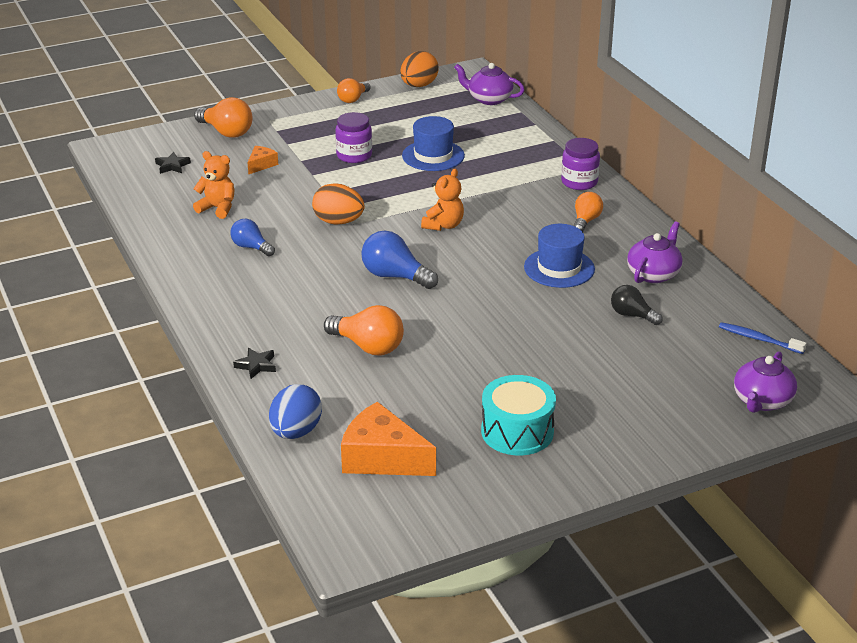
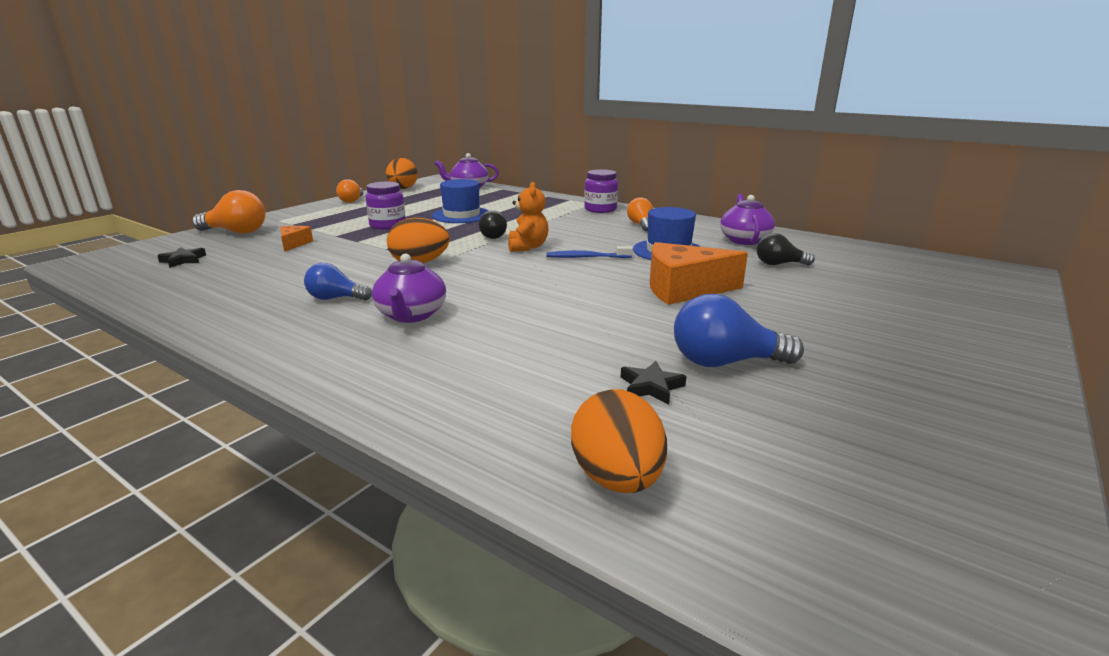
camera: 30 degrees left, 10 degrees down
(217, 208) = (265, 278): orange teddy bear -> none
(256, 365) = (457, 408): black star -> black star (651, 386)
(296, 432) = (617, 478): blue egg -> orange egg
(368, 346) = (580, 347): orange light bulb -> none
(382, 458) = (785, 468): orange cheese -> orange cheese (684, 289)
(395, 276) = (529, 286): blue light bulb -> blue light bulb (725, 362)
(431, 200) = (493, 236): none -> black light bulb
(517, 431) = (869, 377): turquoise drum -> none
(759, 339) = (892, 256): blue toothbrush -> blue toothbrush (586, 257)
(762, 401) = (987, 290): purple teapot -> purple teapot (411, 315)

